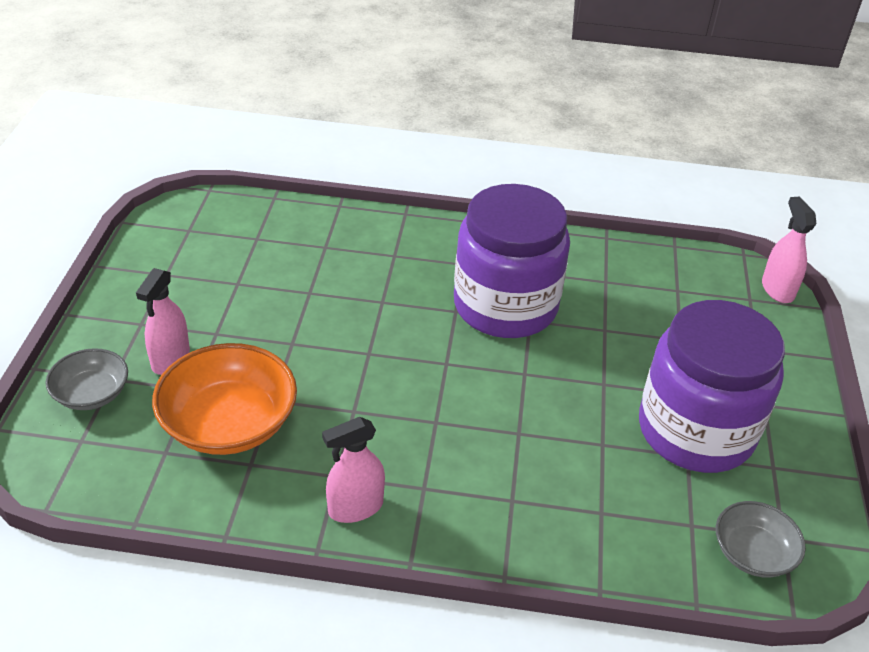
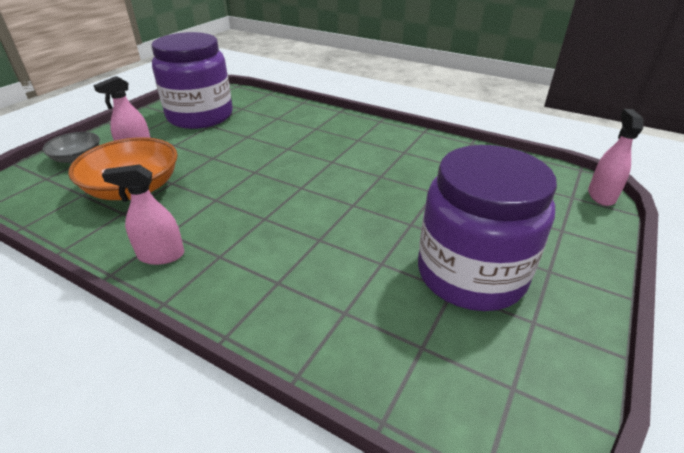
camera: 25 degrees right, 5 degrees down
(505, 306) = (368, 165): purple jar -> purple jar (200, 116)
(752, 553) = (471, 392): grey bowl -> none

